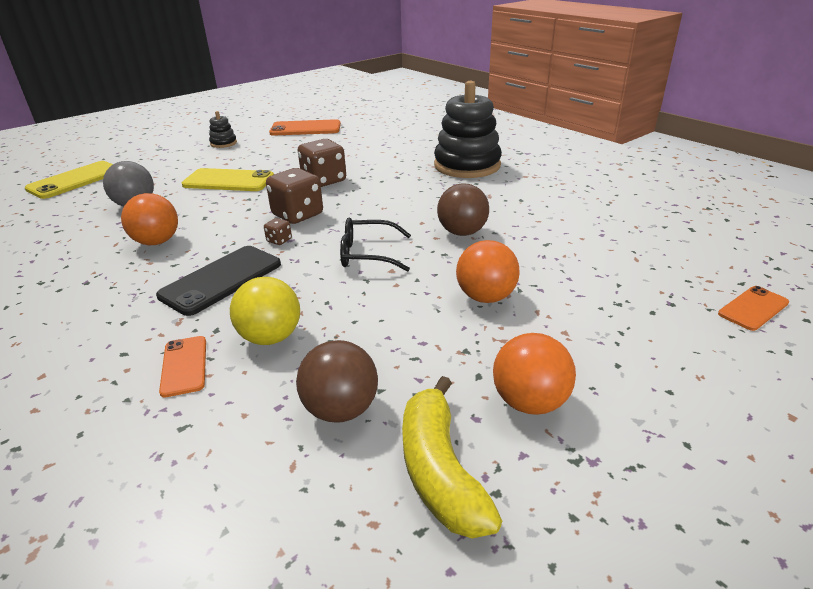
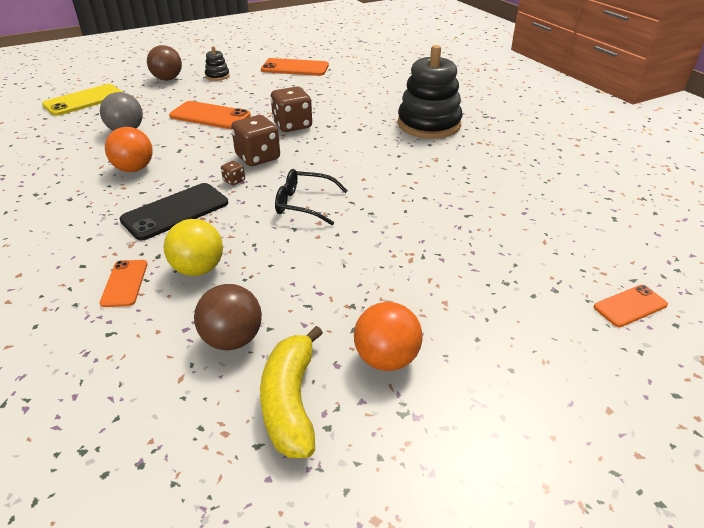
camera: 10 degrees right, 5 degrees up
(228, 181) = (210, 116): yellow phone -> orange phone
(462, 232) = (395, 194): brown ball -> brown ball (167, 79)
(485, 297) = (390, 259): orange ball -> none

